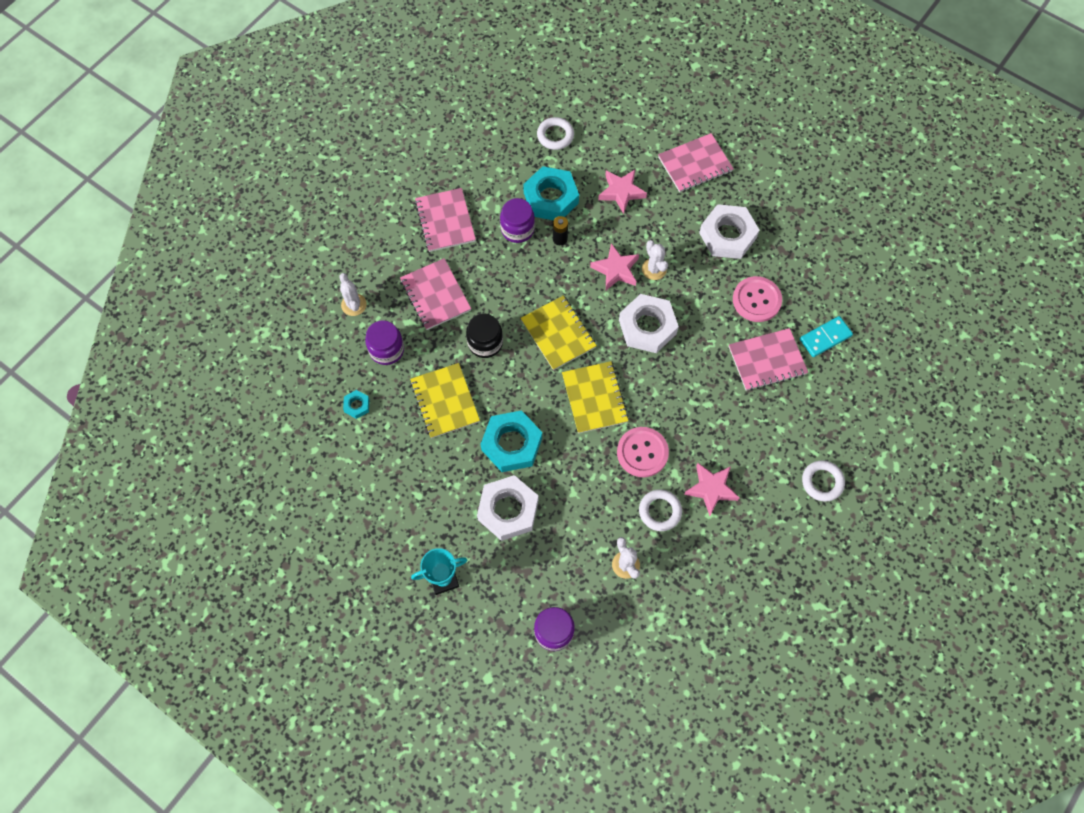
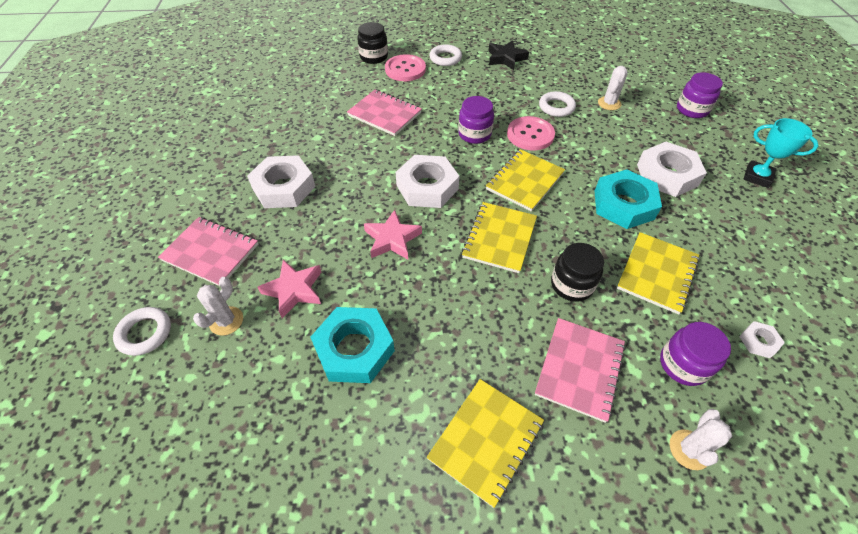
camera: 130 degrees left, 15 degrees down
(357, 405) = (758, 341): turquoise nut -> white nut
(445, 221) = (486, 441): pink notebook -> yellow notebook
(517, 229) = (424, 352): purple jar -> purple jar (474, 134)
(555, 136) = (255, 411): white ring -> white ring (145, 333)
(560, 239) = (399, 304): black battery -> none
(654, 269) = (365, 214): white cactus -> white cactus (226, 321)
(711, 489) = (511, 94): pink star -> none
(756, 300) = (336, 142): pink button -> pink button (405, 69)
(776, 541) = (506, 58): none -> black star
(825, 338) = (335, 98): turquoise domino -> none
(876, 416) = (374, 57): none -> black jar

